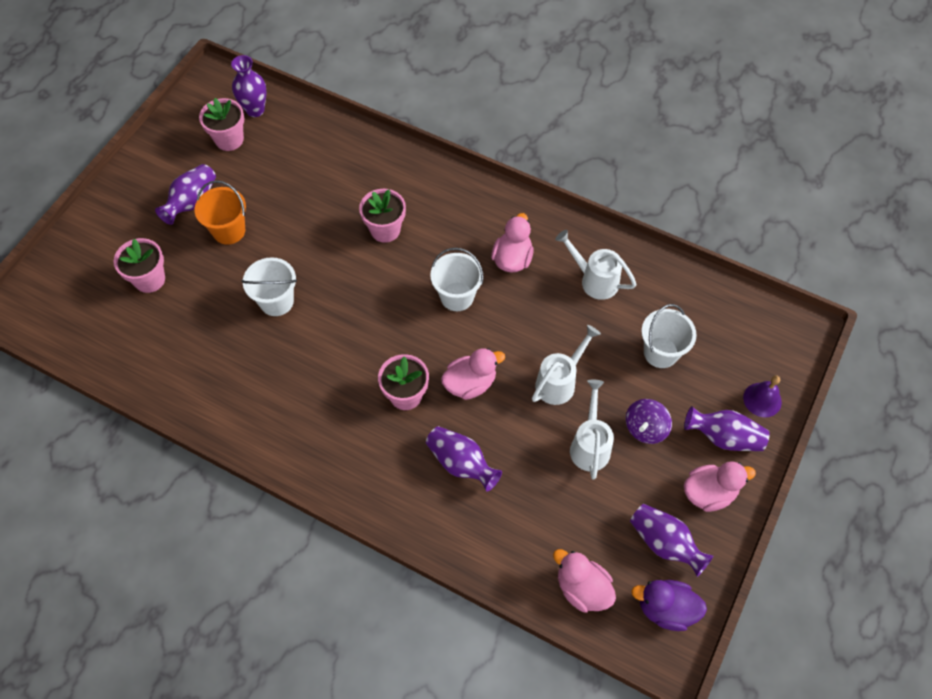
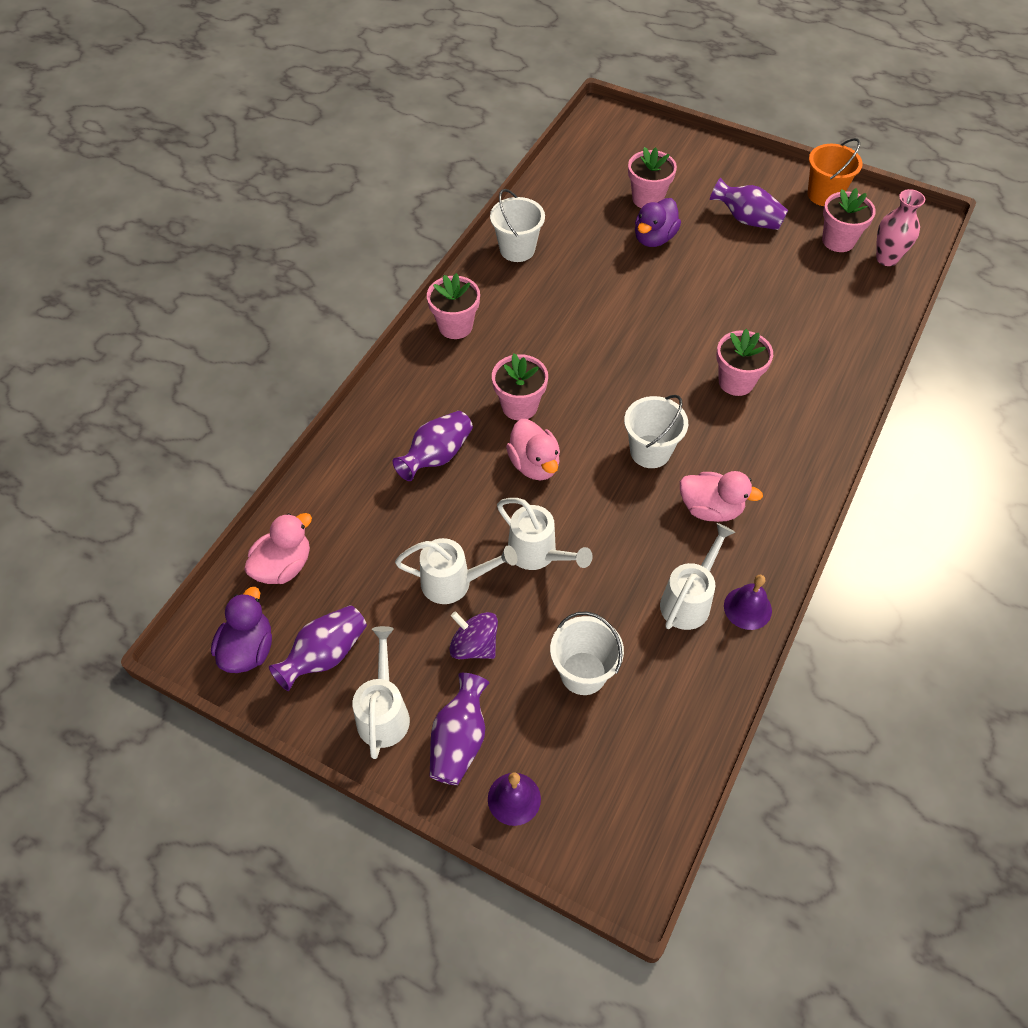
camera: 90 degrees right, 5 degrees down
(206, 277) = (654, 238): none -> purple duck
(229, 231) = (715, 250): orange bucket -> orange bucket (824, 195)
(255, 110) = (886, 258): purple vase -> pink vase
(276, 301) = (630, 294): white bucket -> white bucket (517, 249)
(304, 452) = (455, 326): none -> pink flower pot
(598, 244) = (747, 608): none -> purple bell
(709, 493) = (384, 712): pink duck -> white watering can

